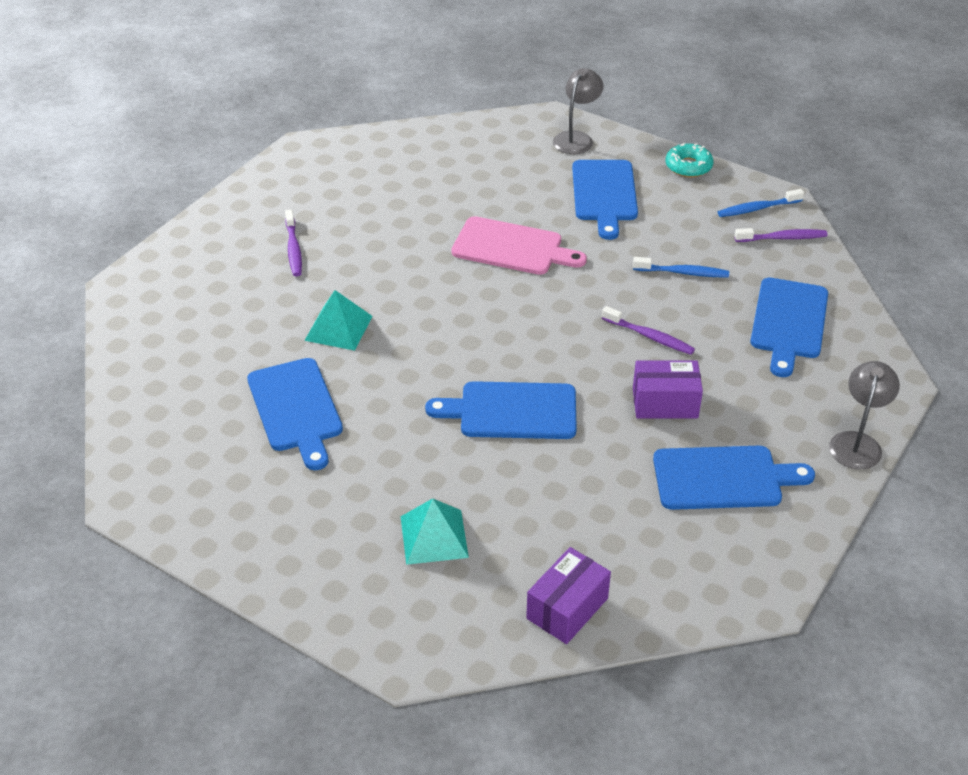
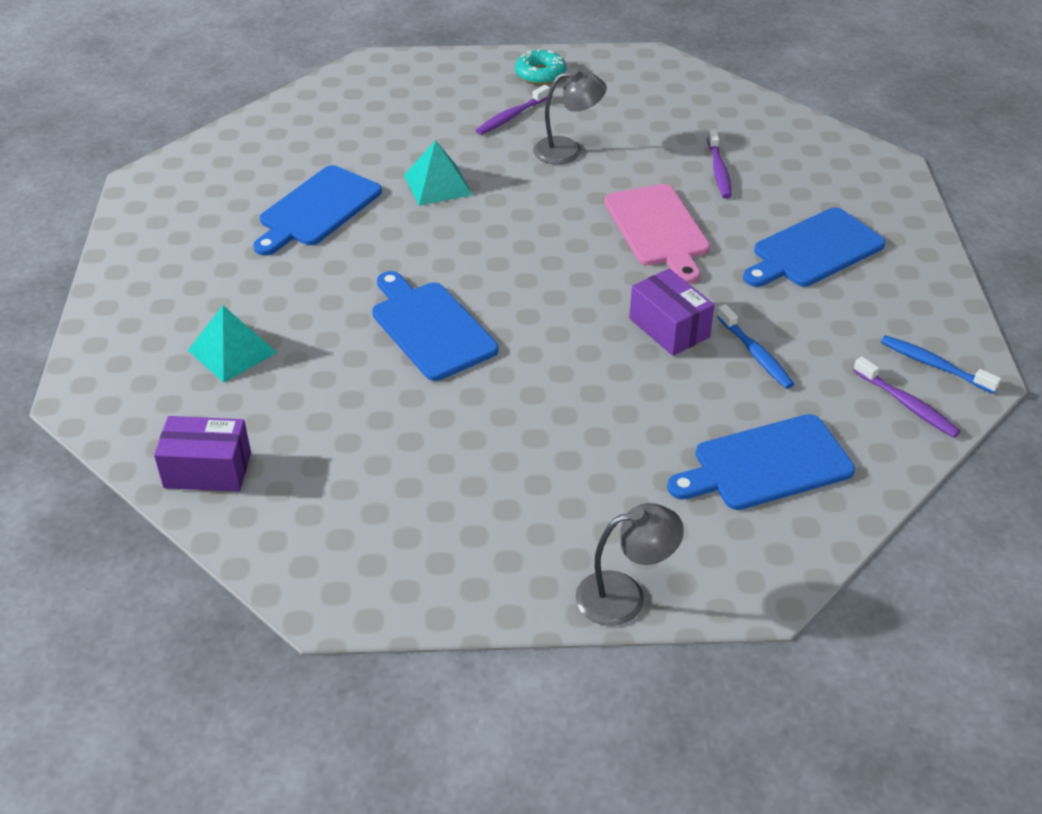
camera: 55 degrees right, 0 degrees up
(576, 138) = (879, 195): grey lamp -> grey lamp (567, 150)
(649, 336) = (628, 371): purple toothbrush -> purple toothbrush (719, 170)
(665, 403) = (540, 422): purple box -> purple box (669, 328)
(688, 166) = (938, 286): turquoise donut -> turquoise donut (540, 74)
(723, 478) = (470, 508): blue cutting board -> none

